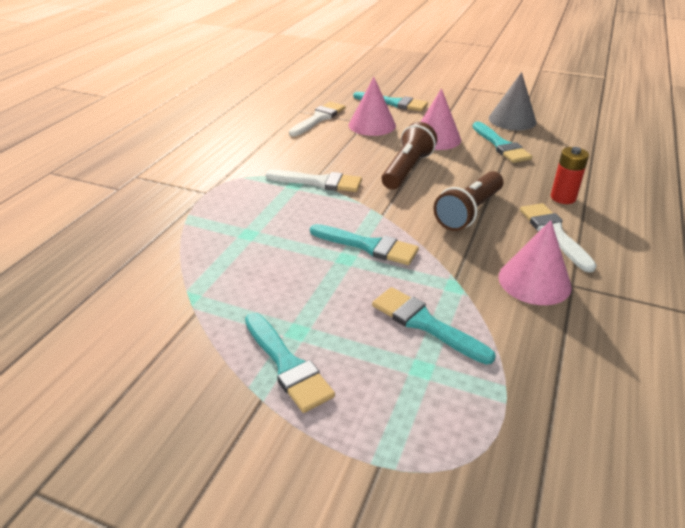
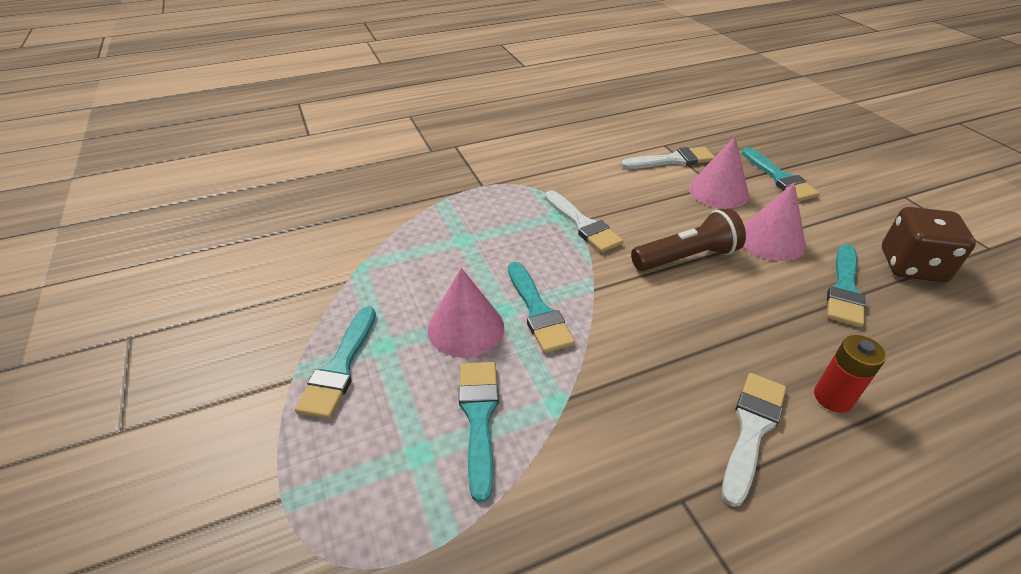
camera: 45 degrees right, 5 degrees up
(469, 212) = (685, 341): brown flashlight -> none
(512, 120) = (911, 266): grey cone -> brown dice
(534, 281) = (644, 462): pink cone -> pink cone (466, 327)

